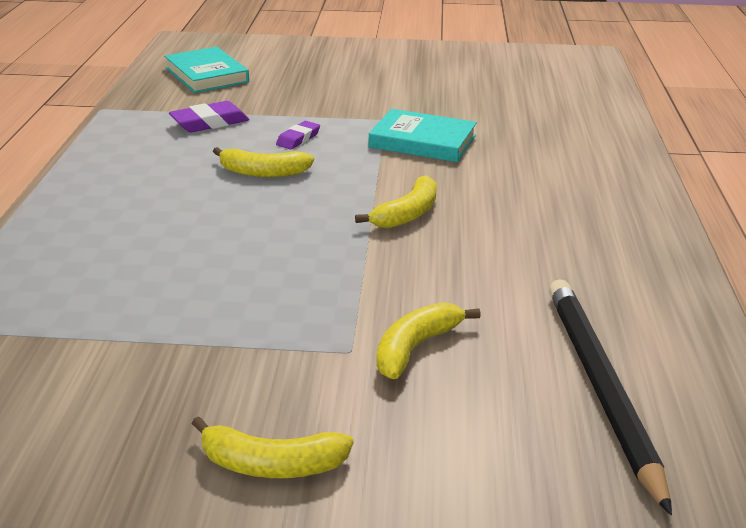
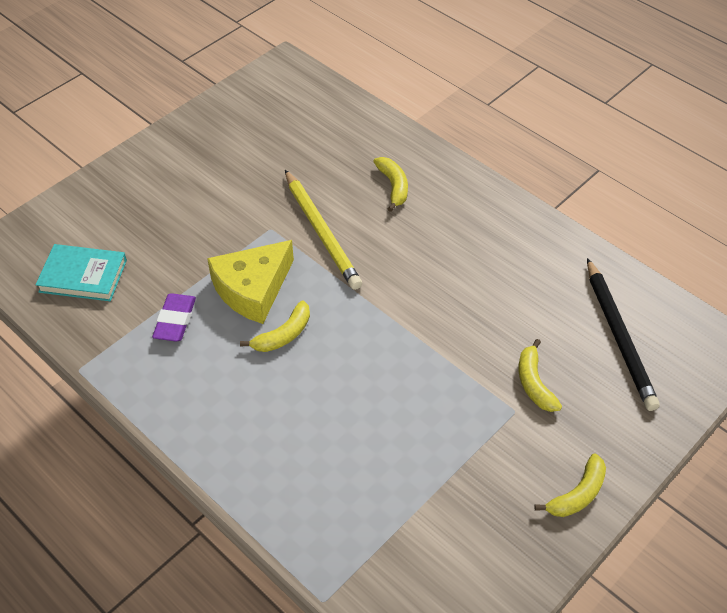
camera: 50 degrees left, 20 degrees up
(298, 139) = (252, 289): purple eraser -> yellow cheese
(407, 214) = (403, 300): yellow banana -> yellow banana (393, 186)
(422, 141) = (321, 232): turquoise book -> yellow pencil
(601, 387) = (618, 336): black pencil -> black pencil turned 135 degrees counterclockwise

